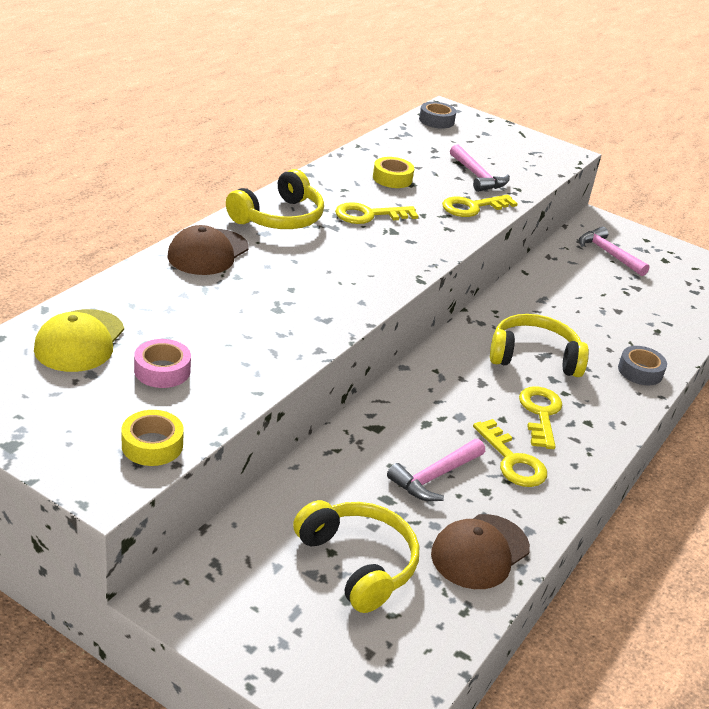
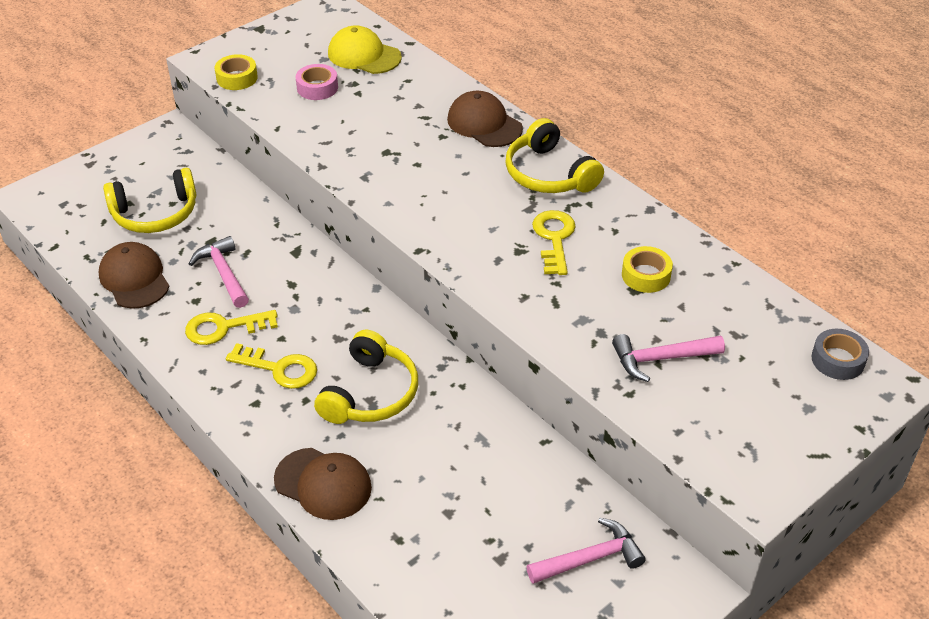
camera: 110 degrees right, 10 degrees up
(473, 207) = (575, 332): yellow key -> none
(640, 371) = (323, 484): grey tape -> brown cap

